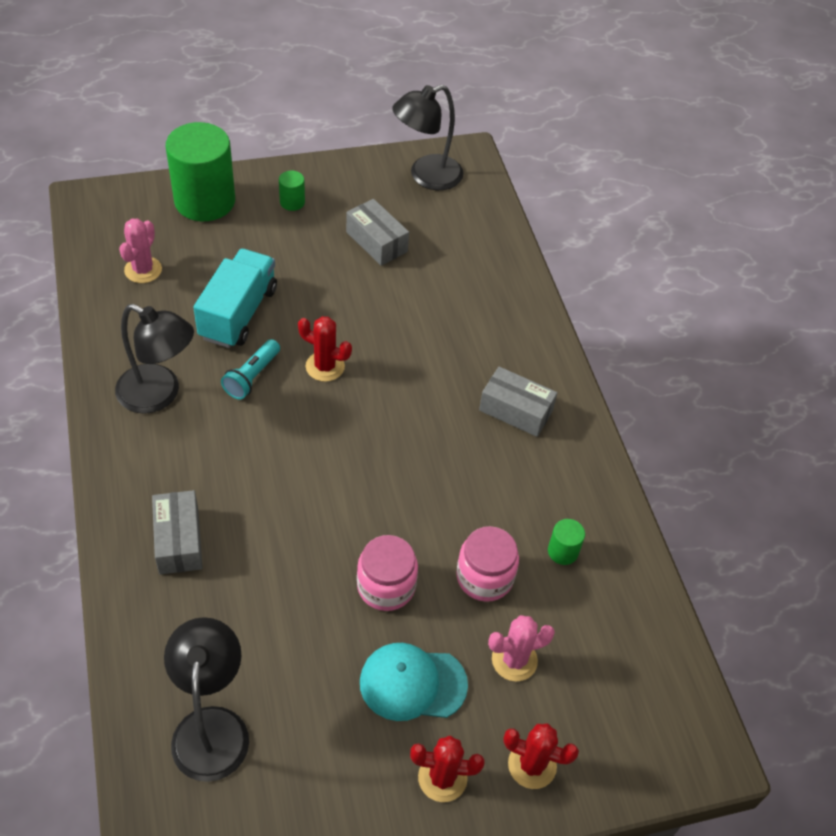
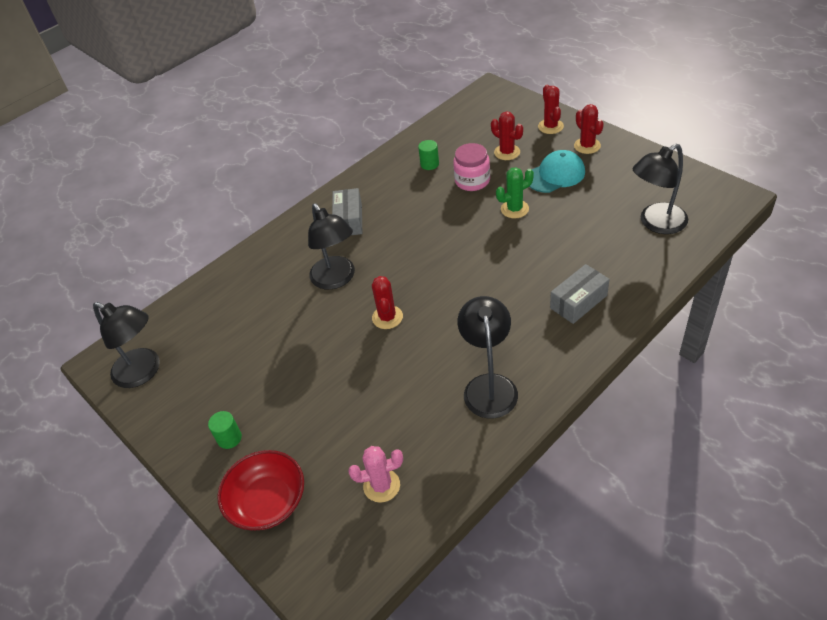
camera: 110 degrees left, 5 degrees down
(205, 201) = (267, 501): green cylinder -> red bowl
(238, 313) = (378, 392): turquoise truck -> none
(252, 377) = (429, 347): turquoise flashlight -> none
(376, 242) = (242, 359): grey box -> none
(386, 586) = (514, 209): pink jar -> green cactus
(412, 683) = (555, 175): turquoise cap -> turquoise cap turned 90 degrees counterclockwise
(422, 354) = (336, 279): none -> black lamp
(514, 660) = (507, 152): pink cactus -> red cactus

